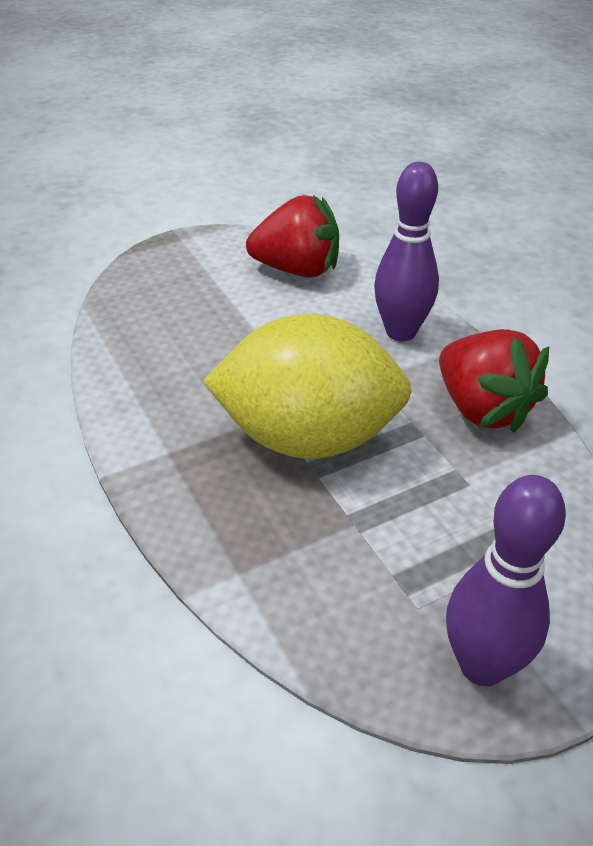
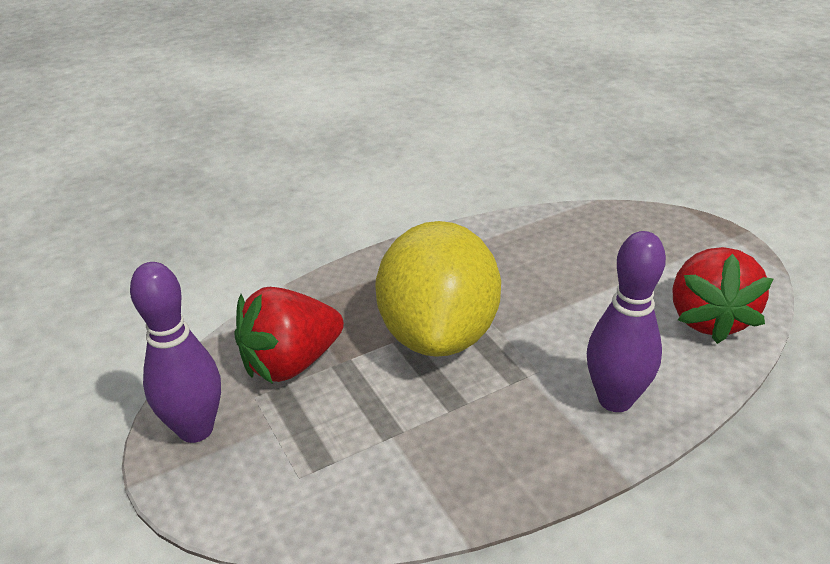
camera: 90 degrees right, 5 degrees down
(482, 409) = (492, 459): red strawberry -> red strawberry (291, 363)

